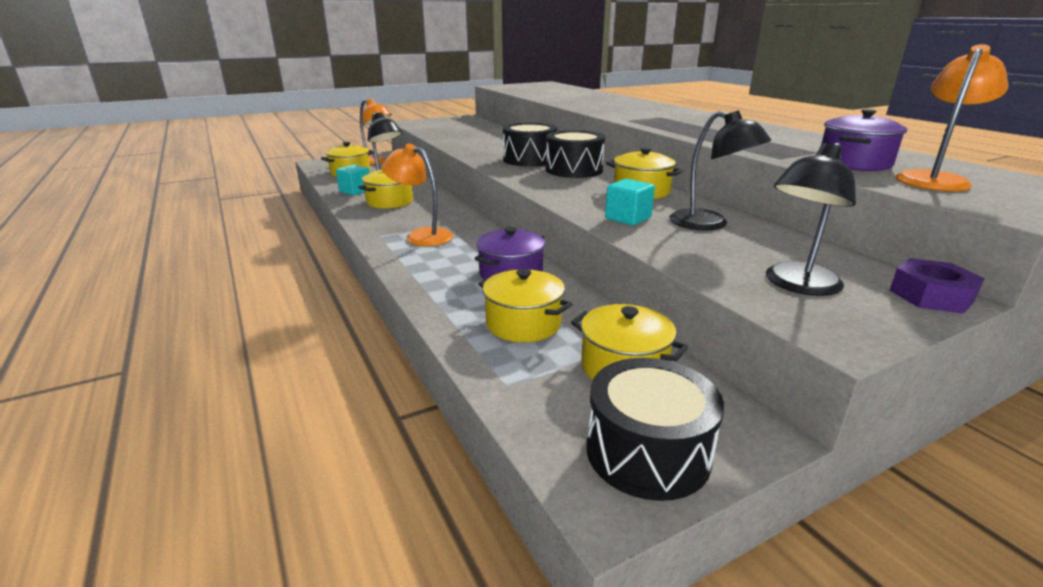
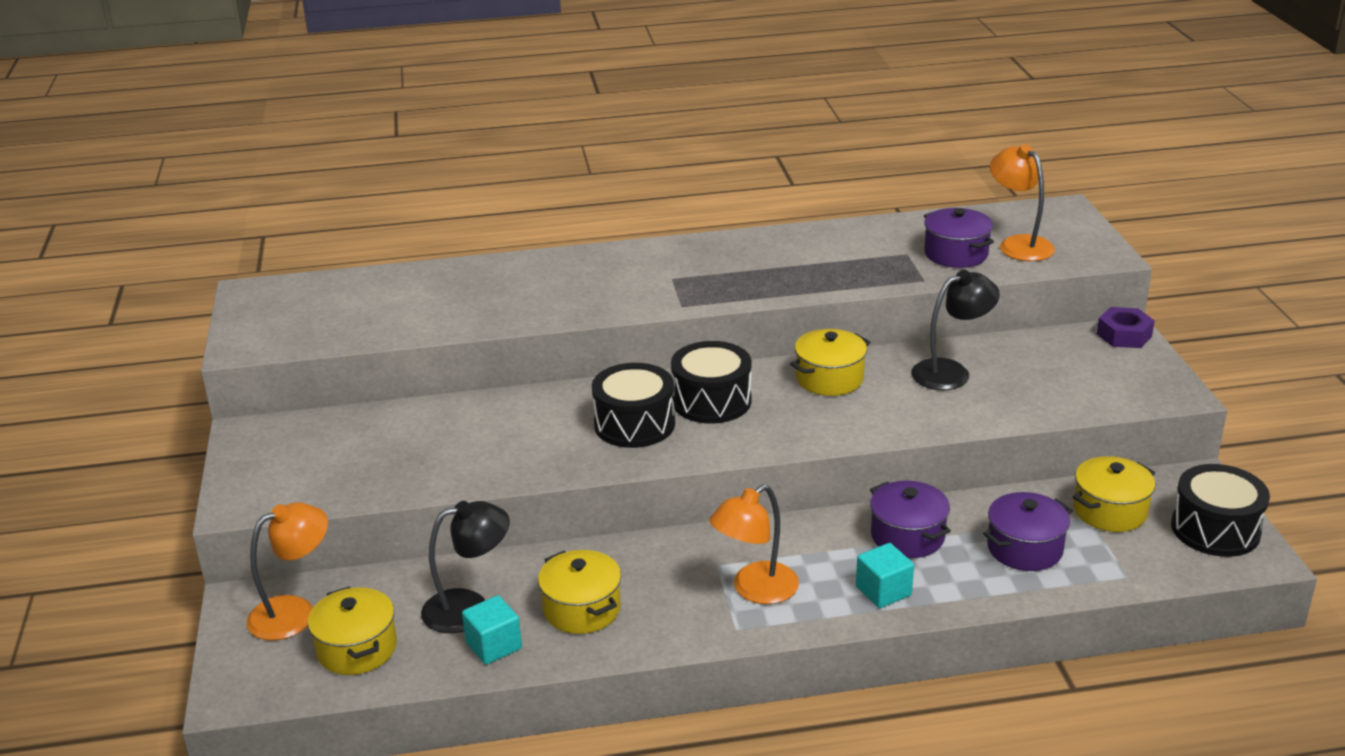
camera: 70 degrees left, 5 degrees up
(523, 324) = (1024, 549): yellow pot -> purple pot
(628, 218) = (917, 411): turquoise cube -> turquoise cube (883, 591)
(797, 285) = (1097, 379): black lamp -> none

